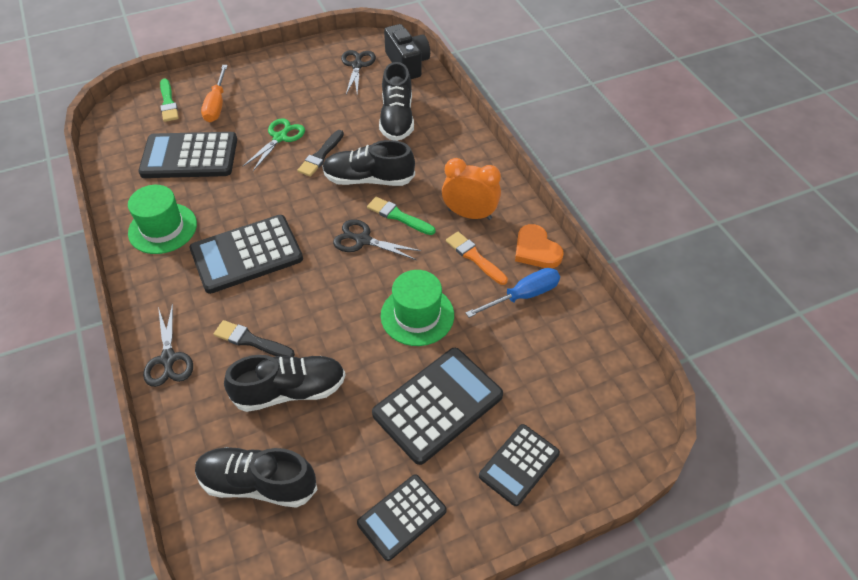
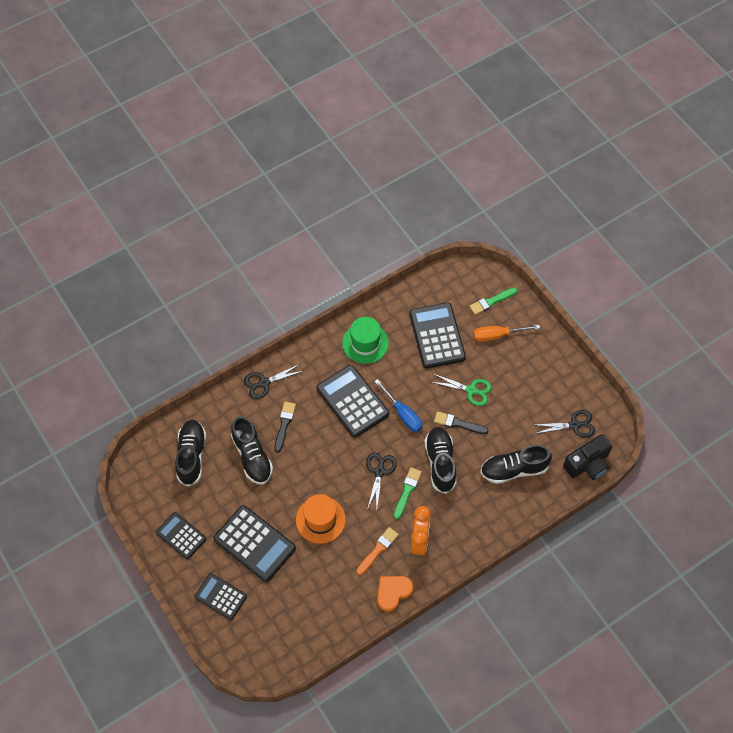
camera: 80 degrees right, 10 degrees up
(417, 315) = (320, 520): green hat -> orange hat
(523, 296) = (349, 587): blue screwdriver -> blue screwdriver (403, 414)

